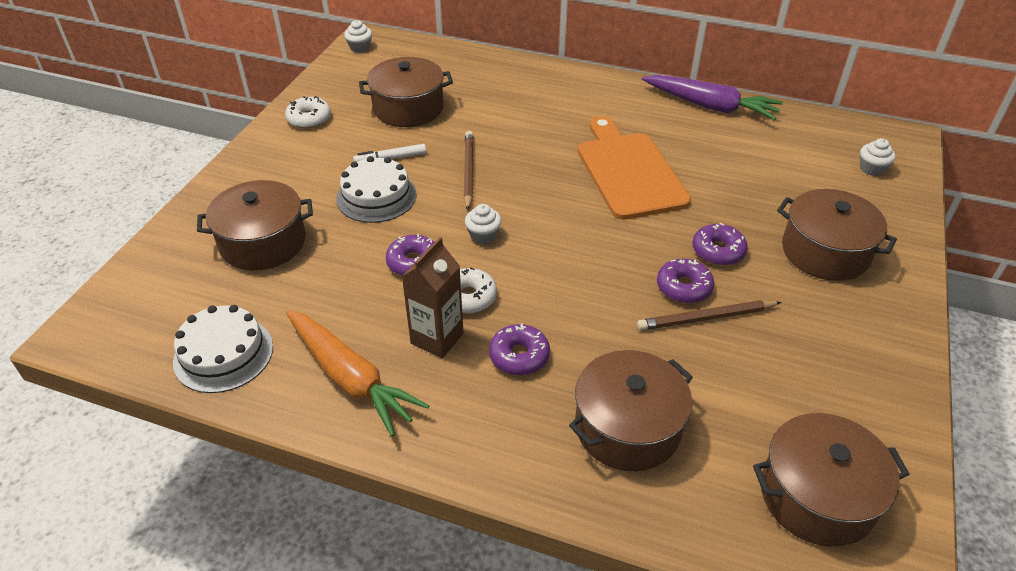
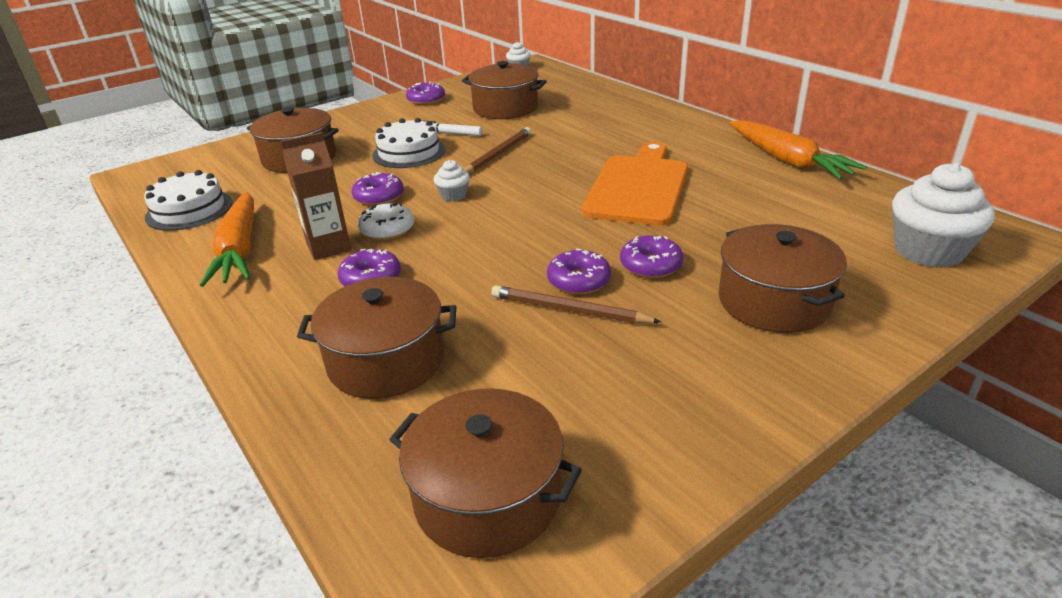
camera: 35 degrees right, 10 degrees down
(309, 119) = (426, 100): white donut -> purple donut
(710, 106) = (788, 161): purple carrot -> orange carrot
(872, 169) = (928, 251): white cupcake -> white cupcake, size x2.04

